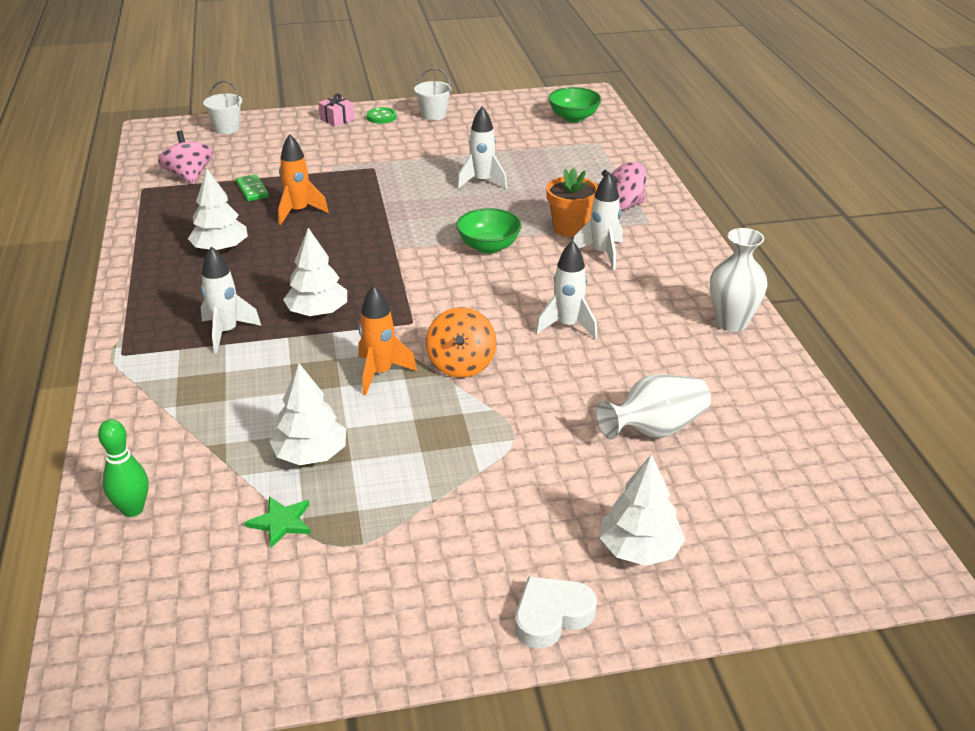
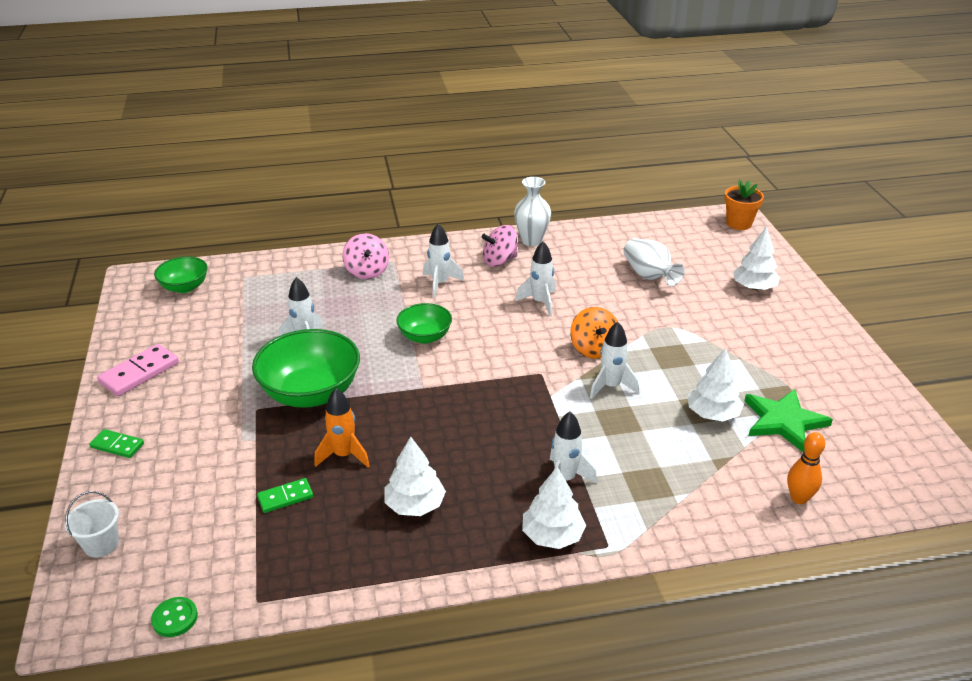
camera: 90 degrees left, 0 degrees up
(132, 509) = (799, 498): green bowling pin -> orange bowling pin
(189, 176) = (235, 559): pink spinning top -> pink spinning top (499, 261)
(281, 522) = (784, 421): green star -> green star, size x1.90
(317, 312) = (529, 426): white tree -> white tree (552, 535)
(337, 119) = (117, 445): pink gift -> green domino
(380, 373) = (611, 386): orange rocket -> white rocket
(381, 117) = (126, 410): green button -> green button (175, 618)
(394, 190) = (311, 393): none -> green bowl
(433, 115) = (139, 373): white bucket -> pink domino
(461, 364) = (594, 349): orange spinning top -> orange spinning top turned 75 degrees clockwise
(551, 616) = (814, 316): white heart -> none
(570, 228) = (399, 296): orange flower pot -> orange flower pot (739, 223)

